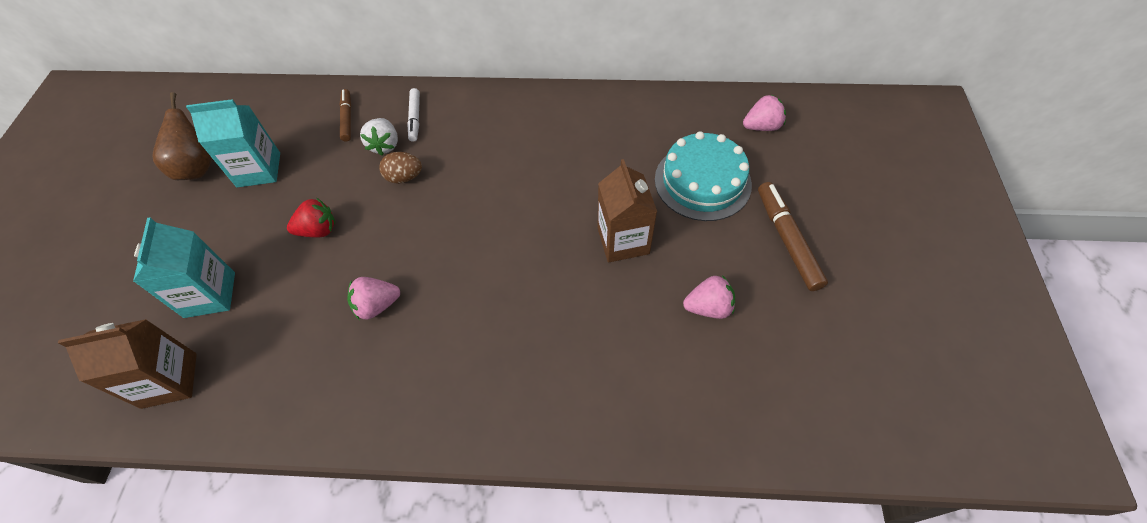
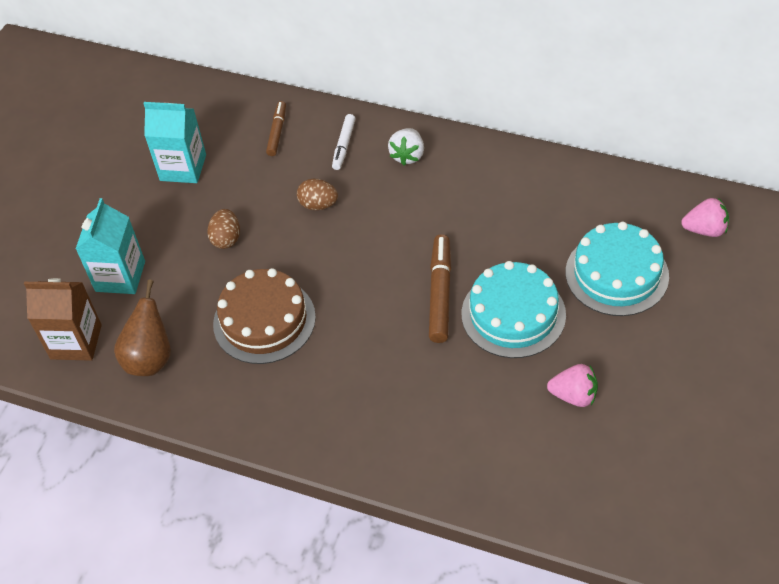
camera: 20 degrees right, 5 degrees down
(197, 168) = (127, 154): brown pear -> brown pear (150, 359)
(318, 230) = (226, 239): red strawberry -> brown egg
(377, 305) = (264, 320): pink strawberry -> brown cake
(384, 145) = (307, 168): white strawberry -> white strawberry (408, 155)
(623, 240) = (513, 314): brown carton -> turquoise cake
(787, 240) = (680, 351): brown marker -> brown marker (440, 293)

